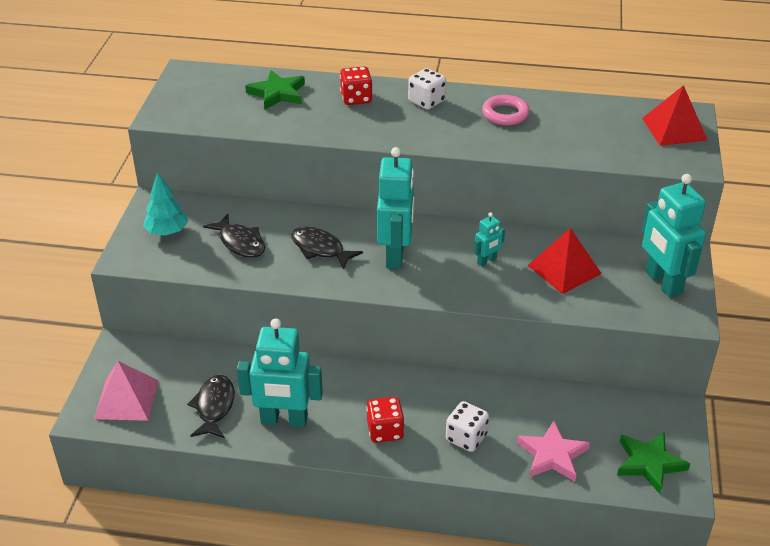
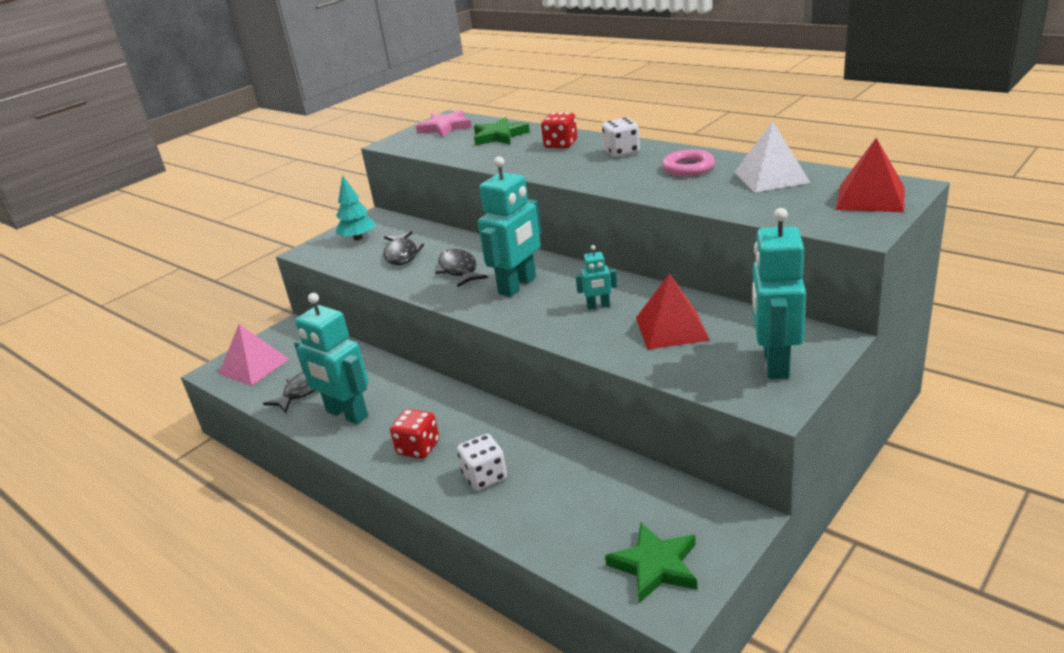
camera: 35 degrees right, 10 degrees down
(552, 455) = (554, 520): pink star -> pink star (445, 127)
(583, 116) = (771, 177): none -> white pyramid

